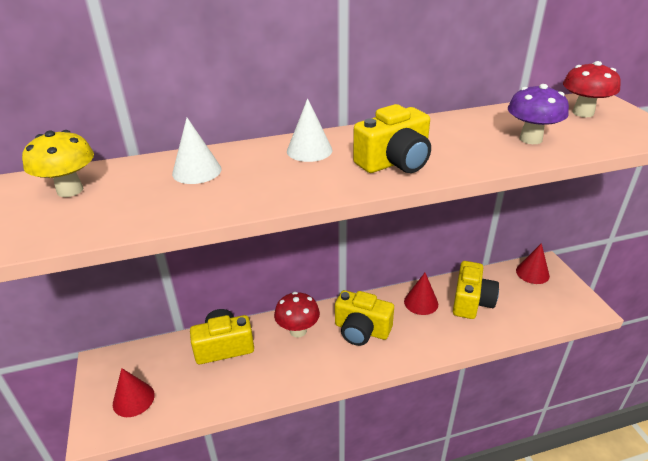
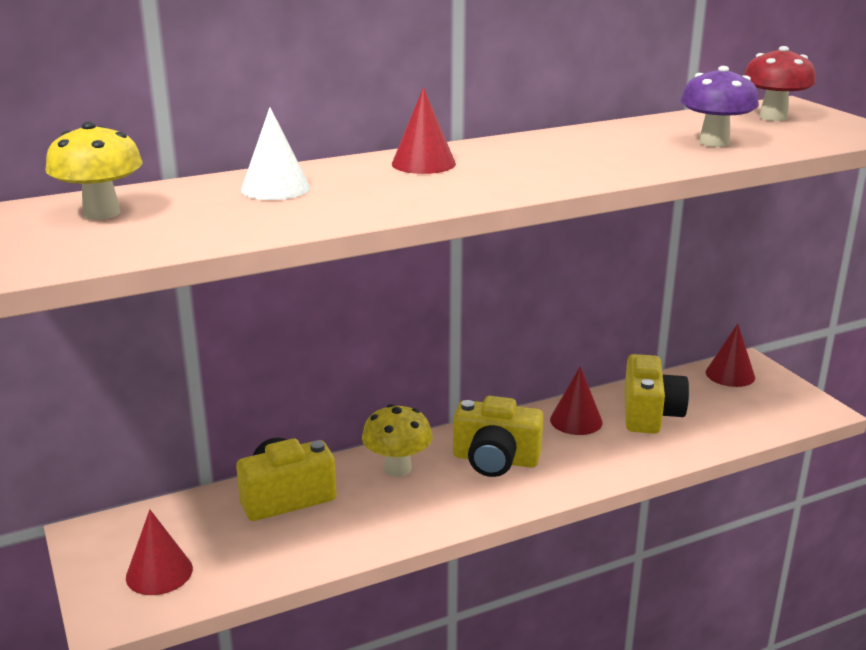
camera: 10 degrees left, 10 degrees down
(298, 330) = (397, 468): red mushroom -> yellow mushroom
(309, 150) = (423, 163): white cone -> red cone
(394, 162) = (545, 169): yellow camera -> none

